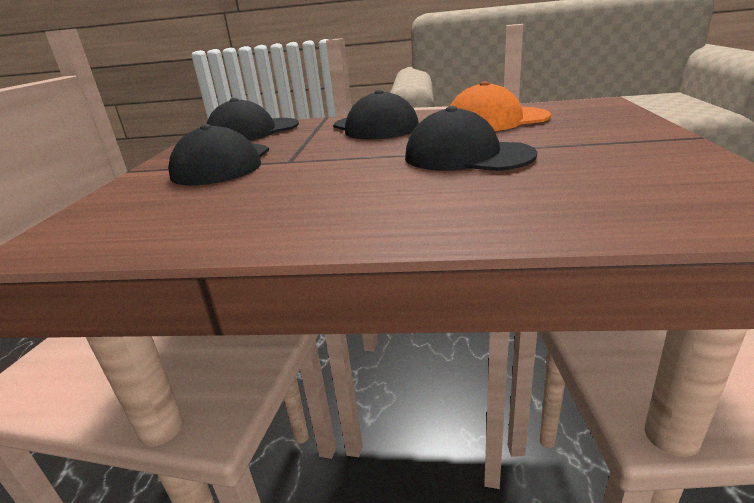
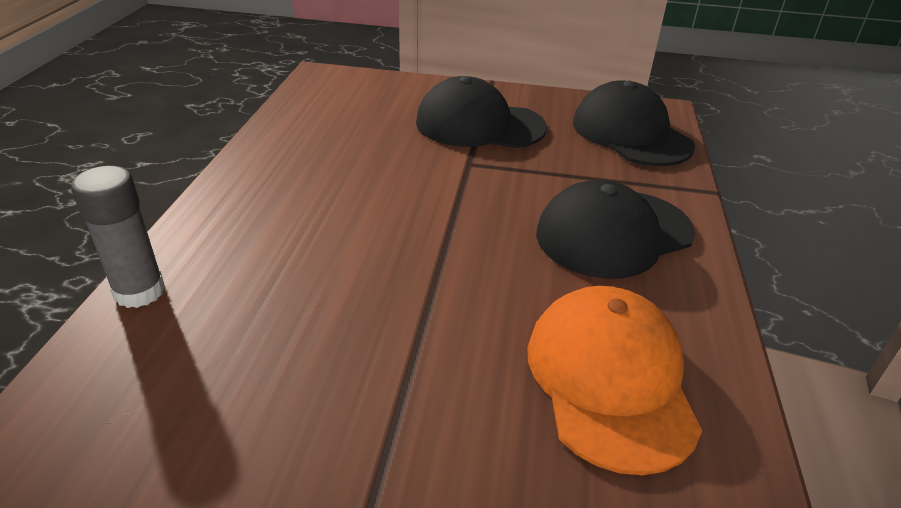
camera: 90 degrees right, 10 degrees up
(467, 156) = (400, 297): black cap -> none
(535, 231) = (139, 291): none -> grey glue stick

